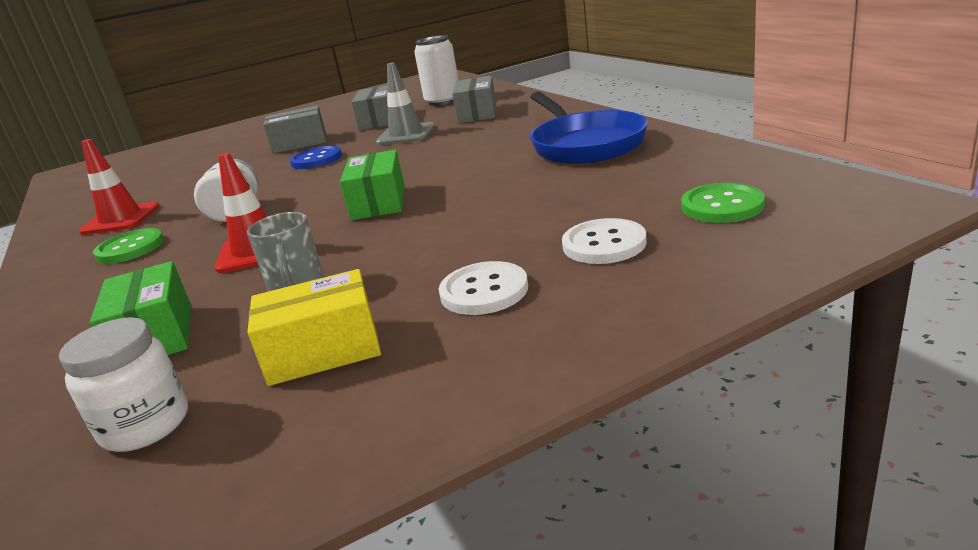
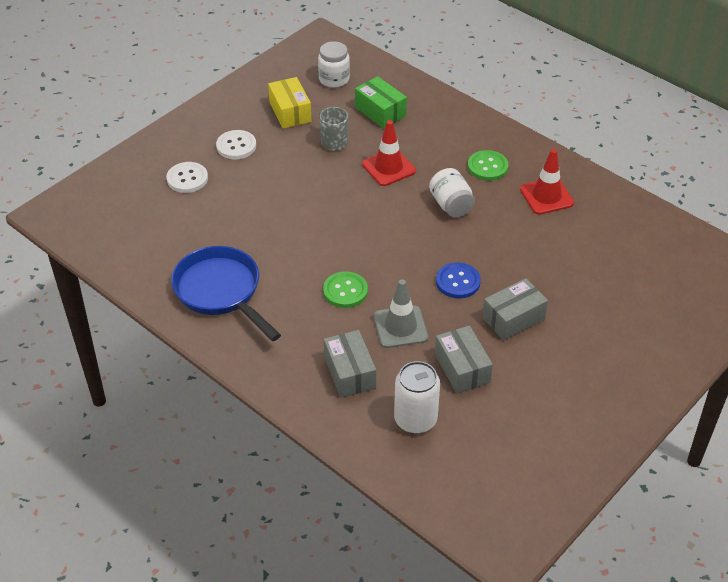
camera: 155 degrees right, 20 degrees up
(323, 350) = (290, 112): yellow box -> yellow box turned 75 degrees counterclockwise
(378, 202) = (344, 216): green box -> none
(722, 206) = (129, 210): green button -> green button (345, 291)

